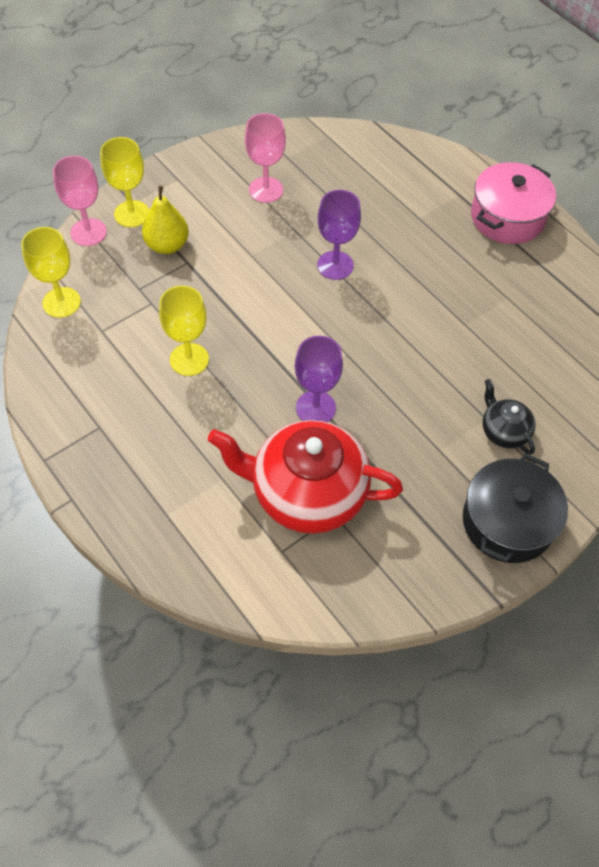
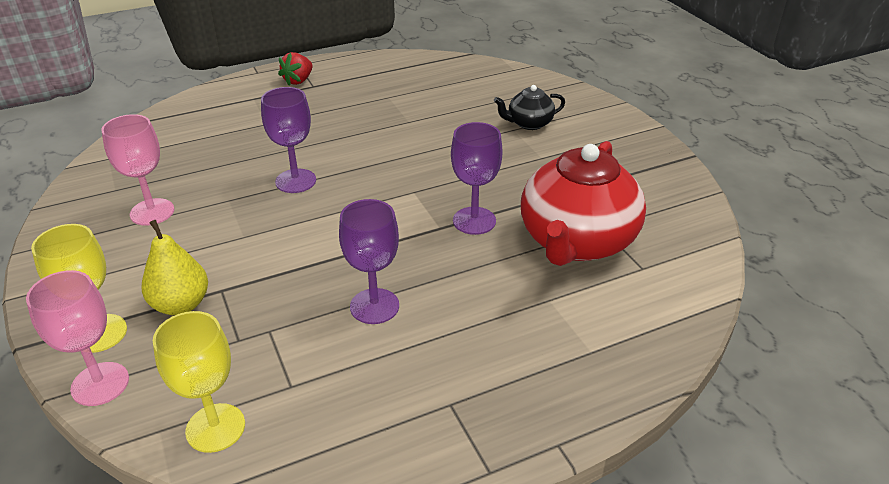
camera: 75 degrees left, 20 degrees down
(189, 359) = (374, 306): yellow goblet -> purple goblet
(507, 217) = (298, 81): pink pot -> red strawberry
(507, 522) = (619, 138): black pot -> none

